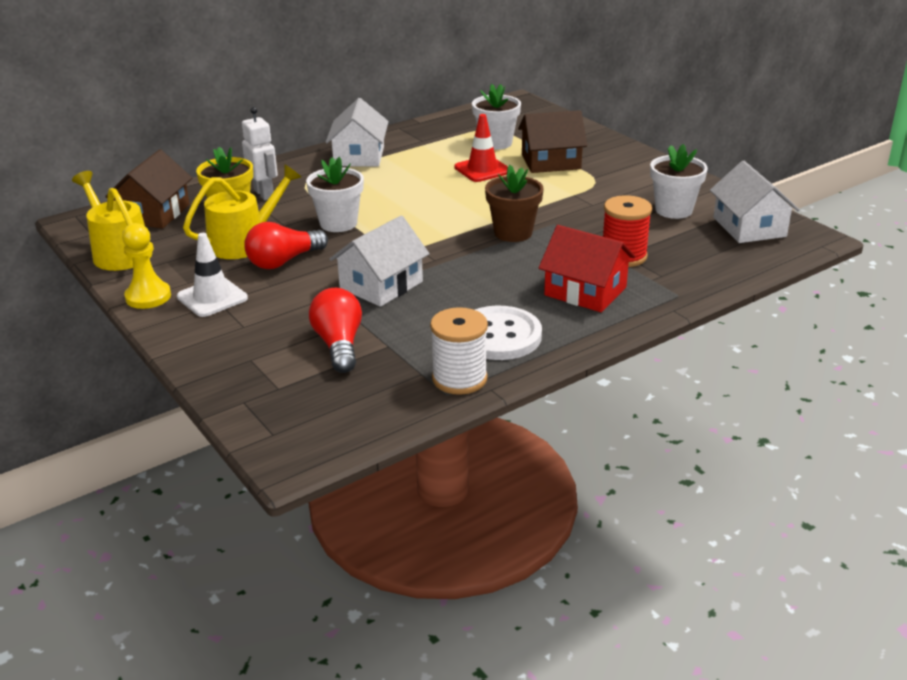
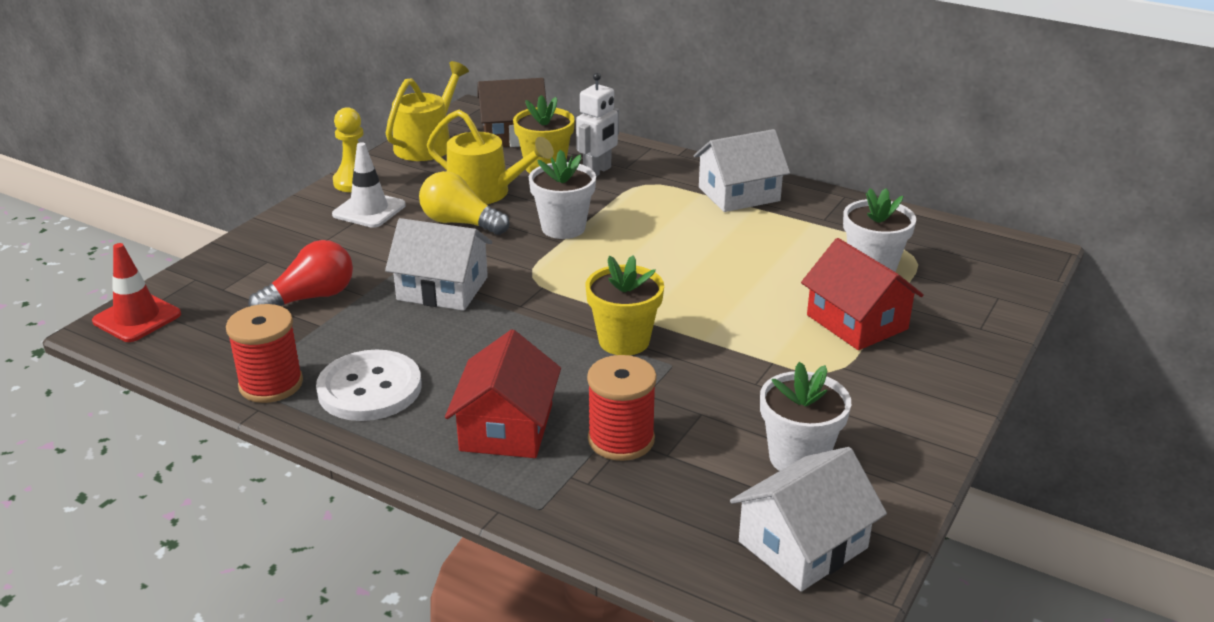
camera: 65 degrees right, 0 degrees up
(283, 261) = (460, 223): red light bulb -> yellow light bulb
(459, 379) = (271, 384): white spool -> red spool
(482, 169) = (781, 278): red traffic cone -> red traffic cone (137, 318)
(513, 233) = (624, 341): brown flower pot -> yellow flower pot
(551, 162) = (857, 322): brown house -> red house

